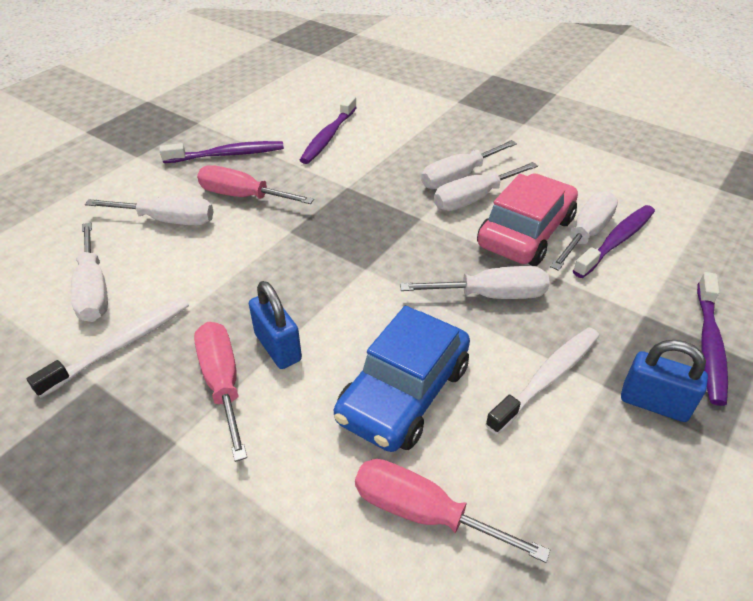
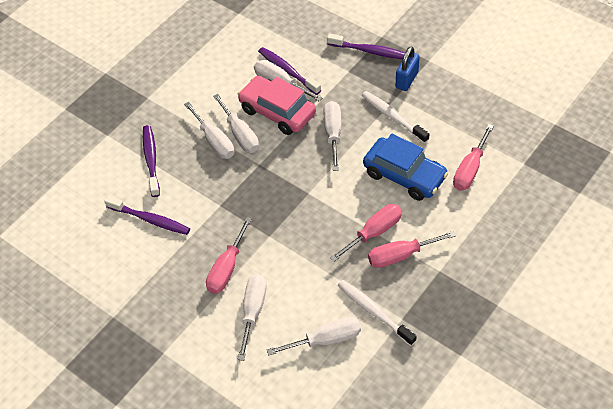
camera: 85 degrees left, 10 degrees up
(227, 155) = (169, 286): purple toothbrush -> purple toothbrush (151, 160)
(278, 347) = (374, 232): blue padlock -> pink screwdriver

